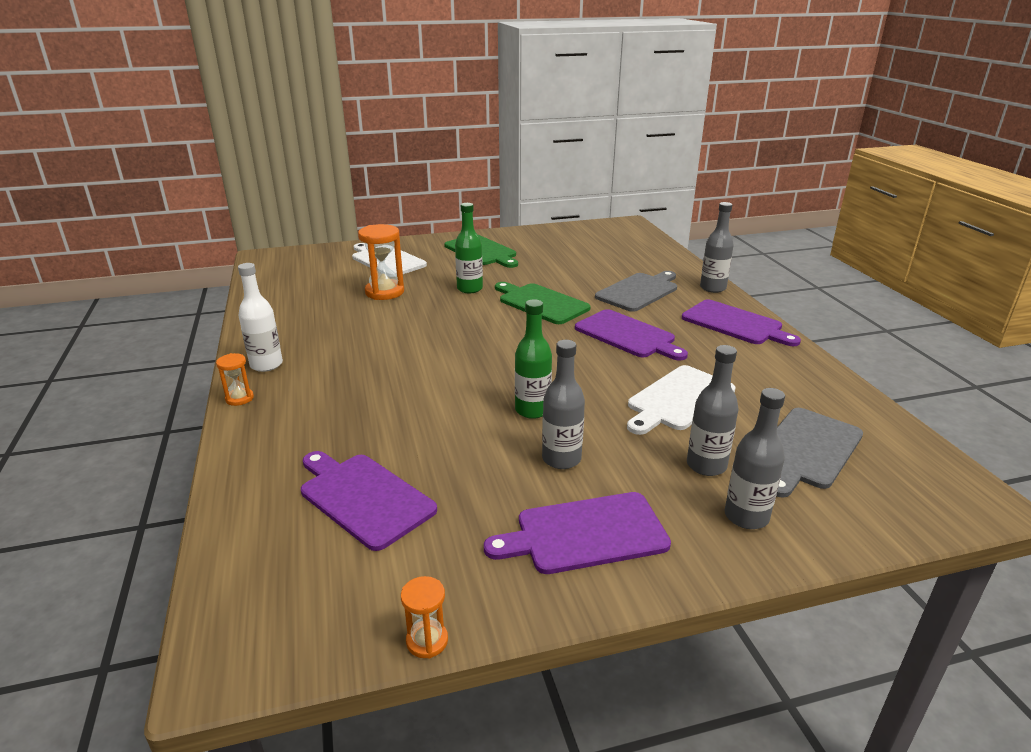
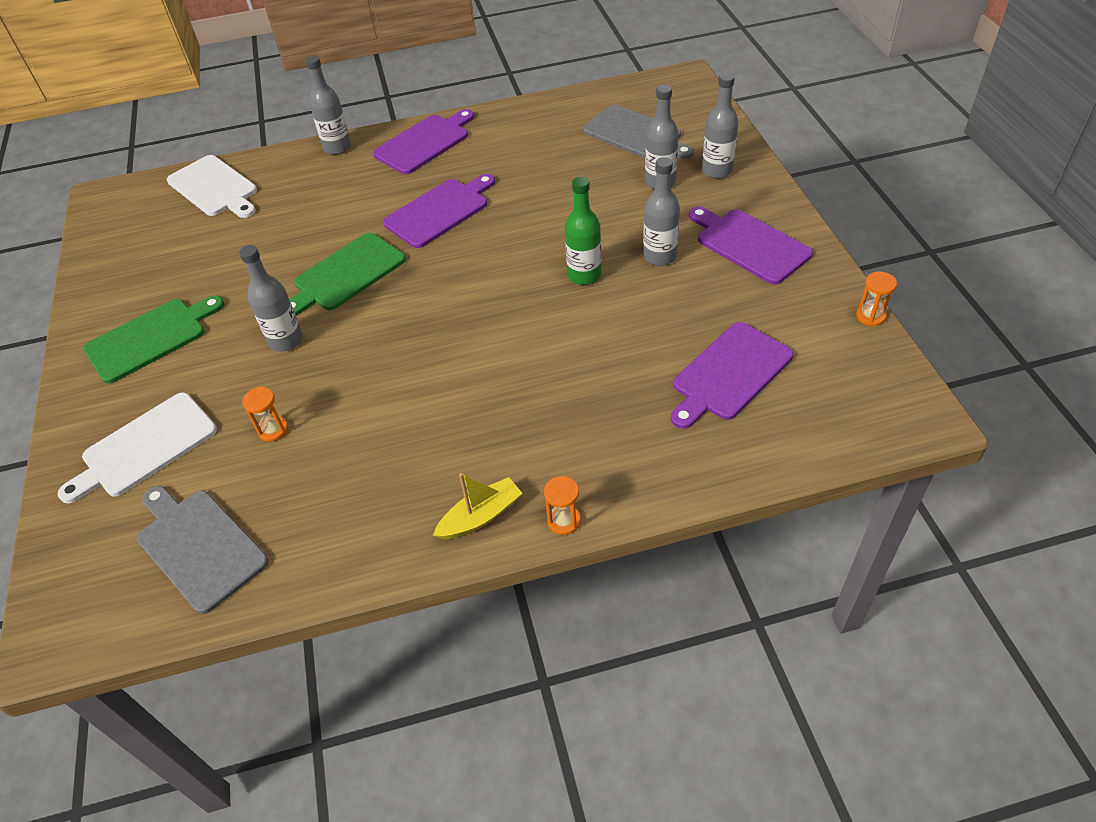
camera: 85 degrees left, 20 degrees up
(266, 365) = (481, 516): white bottle -> yellow boat
(384, 292) = (273, 430): orange hourglass -> orange hourglass, size x0.53
(469, 289) = (286, 341): green bottle -> grey bottle
(585, 533) = (749, 244): purple cutting board -> purple cutting board turned 150 degrees clockwise
(639, 291) = (332, 198): grey cutting board -> grey cutting board (199, 546)
(678, 399) = (565, 188): white cutting board -> white cutting board (214, 188)

